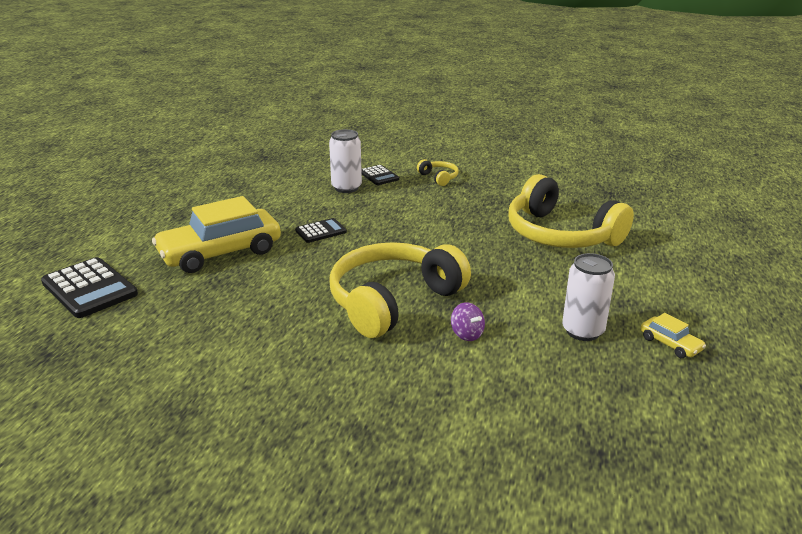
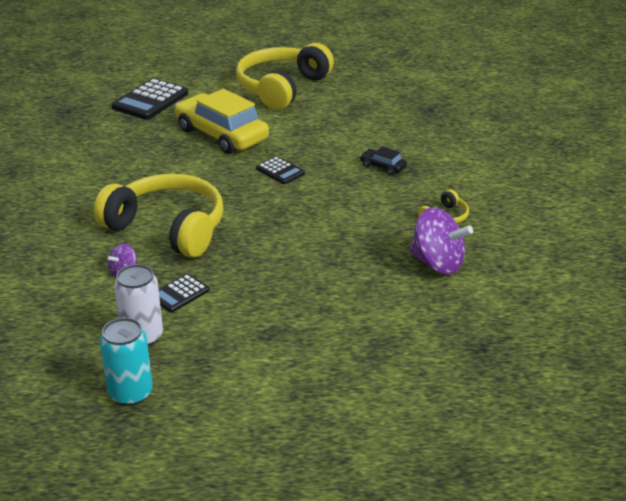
camera: 75 degrees right, 5 degrees up
(346, 188) = (383, 167): white can -> black car
(379, 176) = (425, 179): black calculator -> black calculator (179, 294)
(502, 190) = (437, 263): none -> purple spinning top
(560, 234) = (340, 313): yellow headphones -> yellow headphones (282, 88)
(670, 344) = (130, 393): yellow car -> turquoise can

